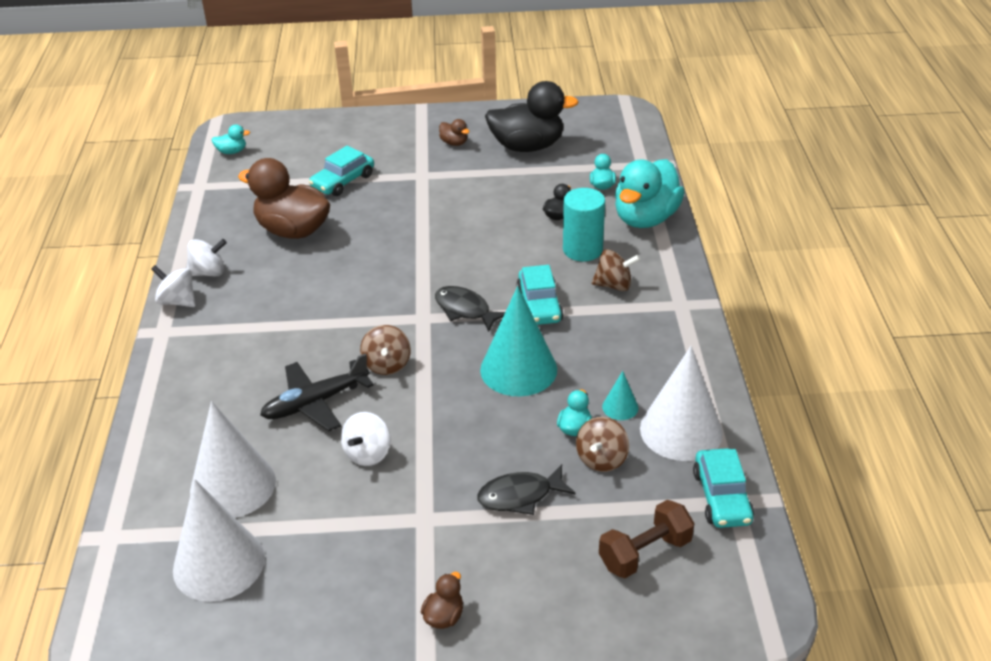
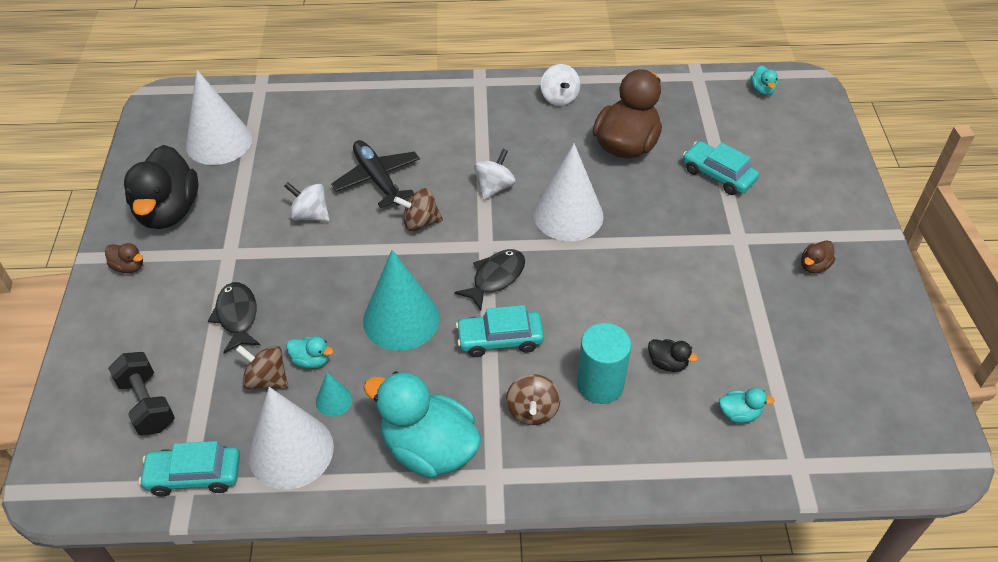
camera: 90 degrees right, 10 degrees up
(177, 301) = (519, 85): white spinning top -> white spinning top (494, 187)
(233, 485) = (293, 141): white cone -> white cone (568, 215)
(527, 146) = (820, 338): black duck -> black duck (169, 211)
(645, 218) = (669, 456): turquoise duck -> turquoise duck (429, 449)
(645, 553) = (147, 404): brown dumbbell -> black dumbbell

